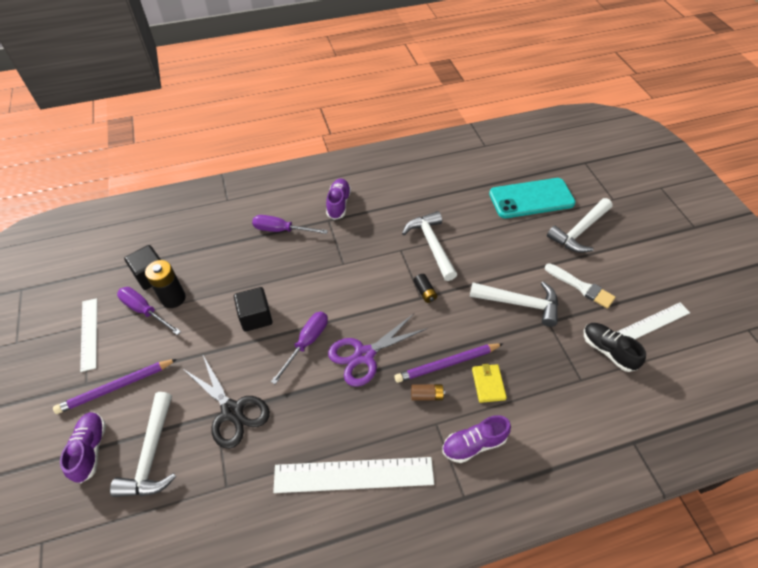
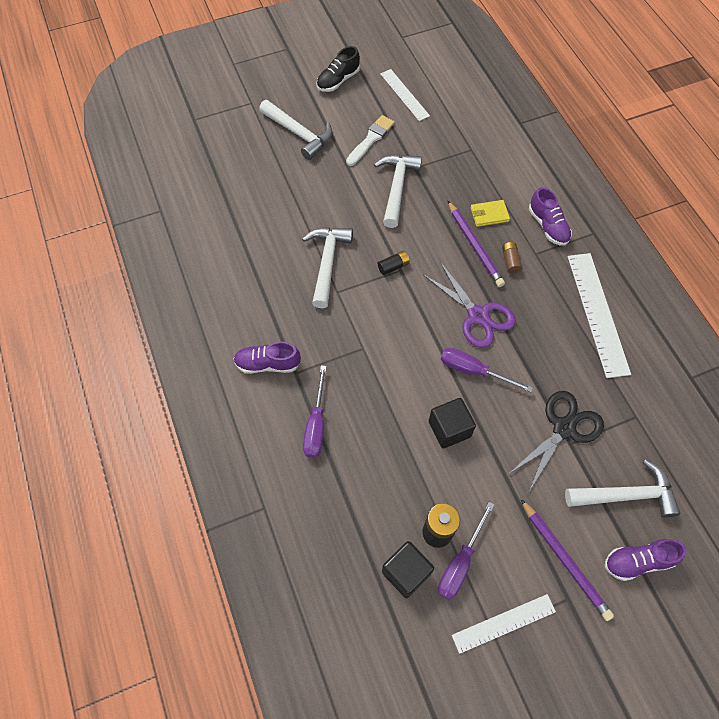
camera: 95 degrees left, 10 degrees up
(431, 244) = (327, 262): white hammer -> white hammer turned 120 degrees clockwise
(531, 198) = (252, 170): turquoise phone -> none
(608, 351) = (439, 128): black shoe -> black shoe (338, 80)

